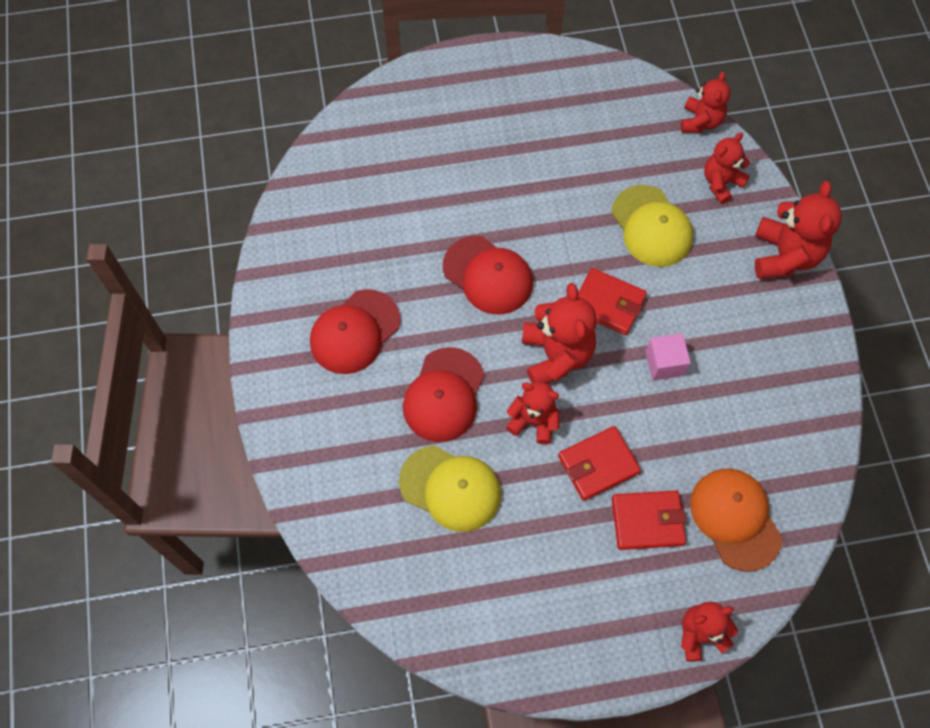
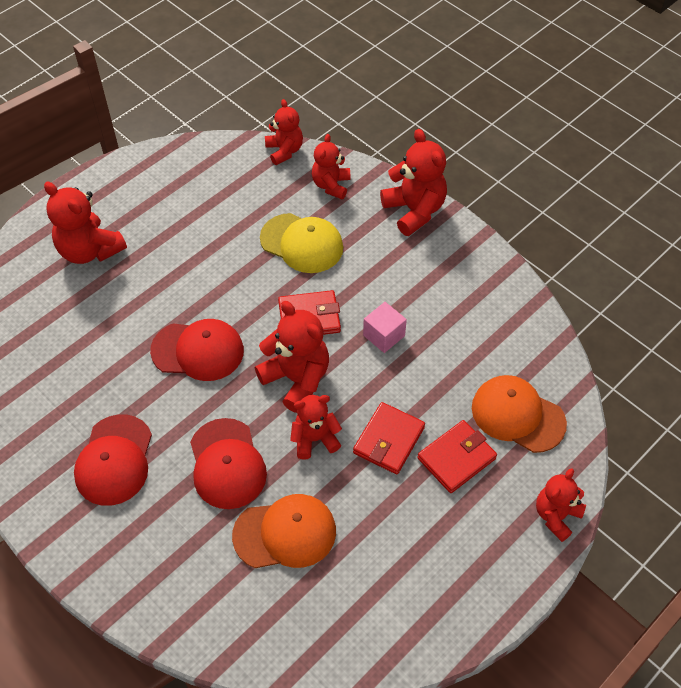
camera: 35 degrees left, 10 degrees down
(450, 488) = (285, 533): yellow cap -> orange cap
(457, 123) = (90, 250): none -> red teddy bear

